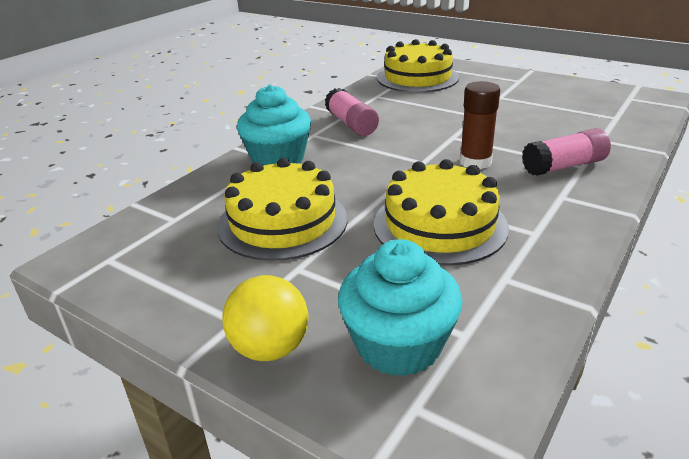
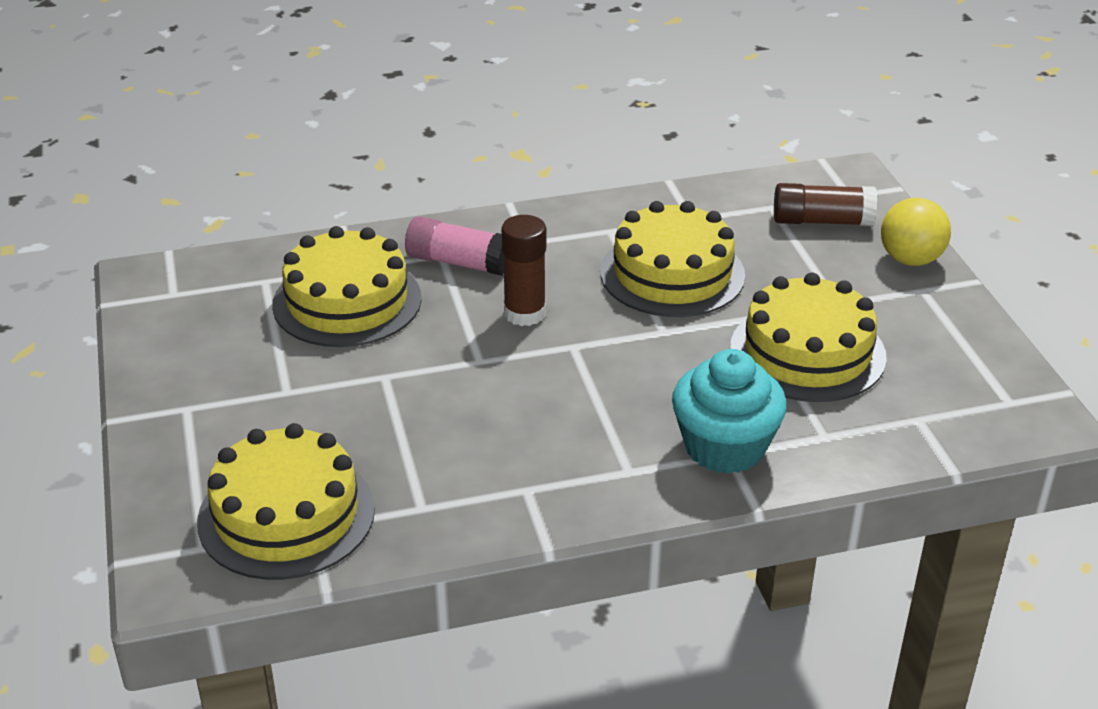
camera: 140 degrees left, 5 degrees up
(351, 124) = (554, 459): pink glue stick -> none
(398, 345) = (822, 221): turquoise cupcake -> brown glue stick
(562, 127) = (347, 301): none -> yellow cake

